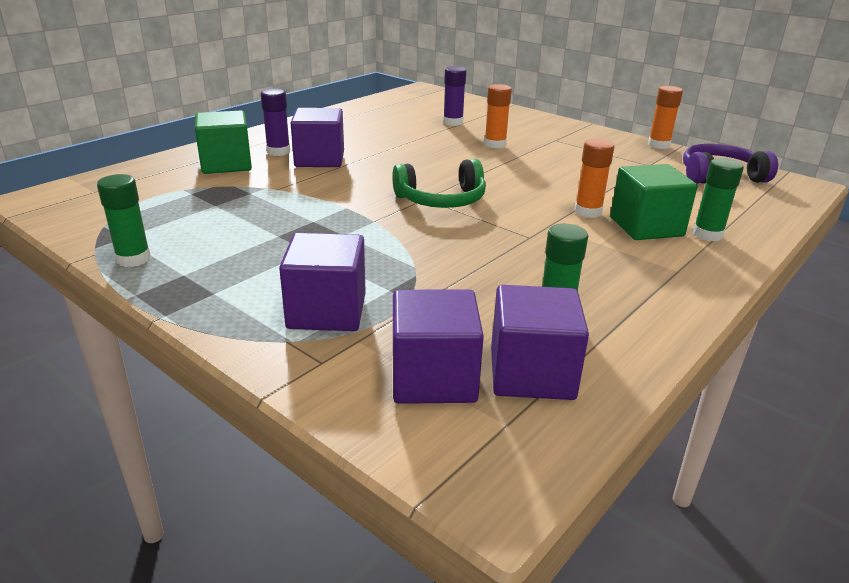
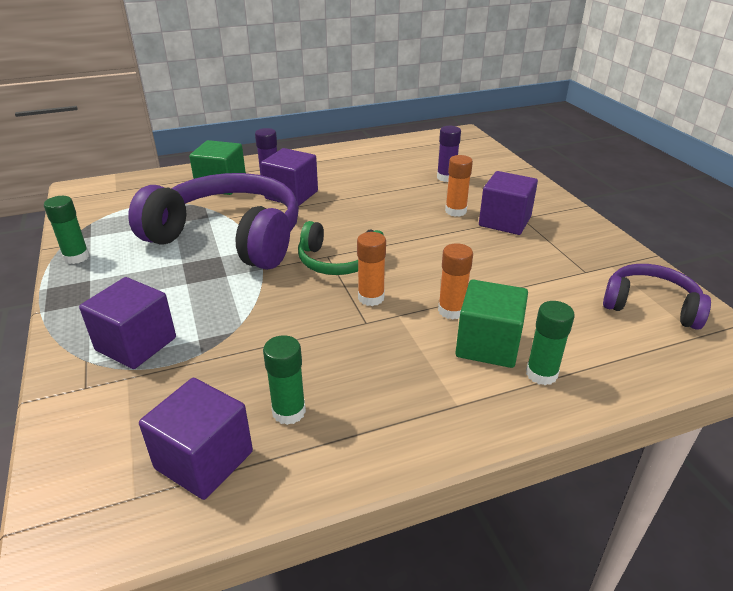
camera: 30 degrees right, 5 degrees up
(301, 204) = (229, 237): none -> purple headphones
(433, 378) = (134, 433): purple cube -> purple cube (504, 221)
(659, 145) = (627, 249): orange glue stick -> orange glue stick (371, 298)

